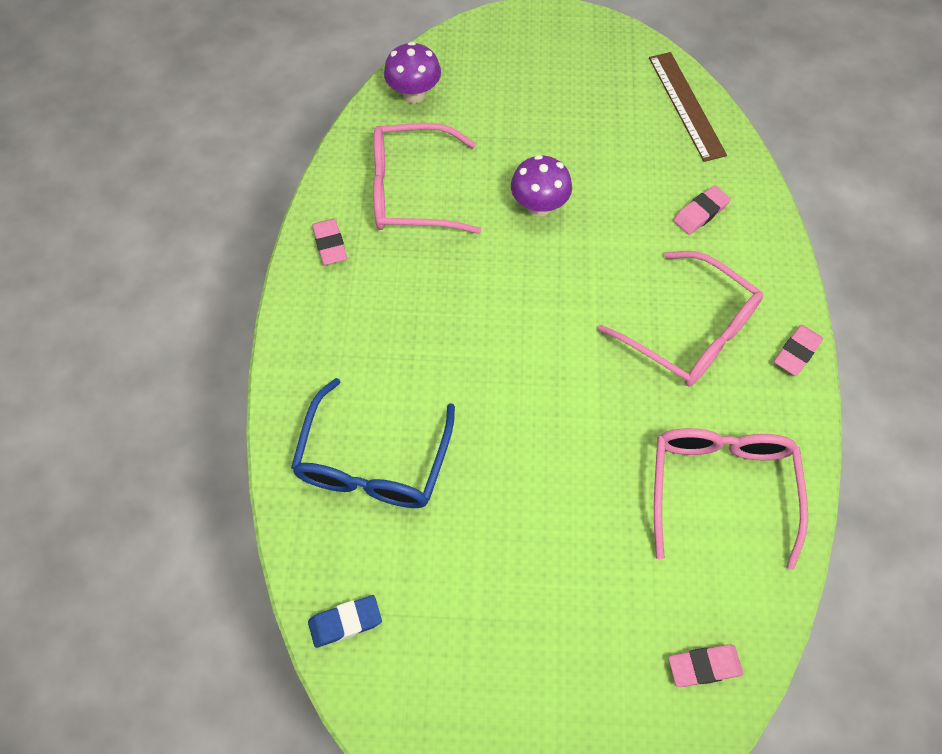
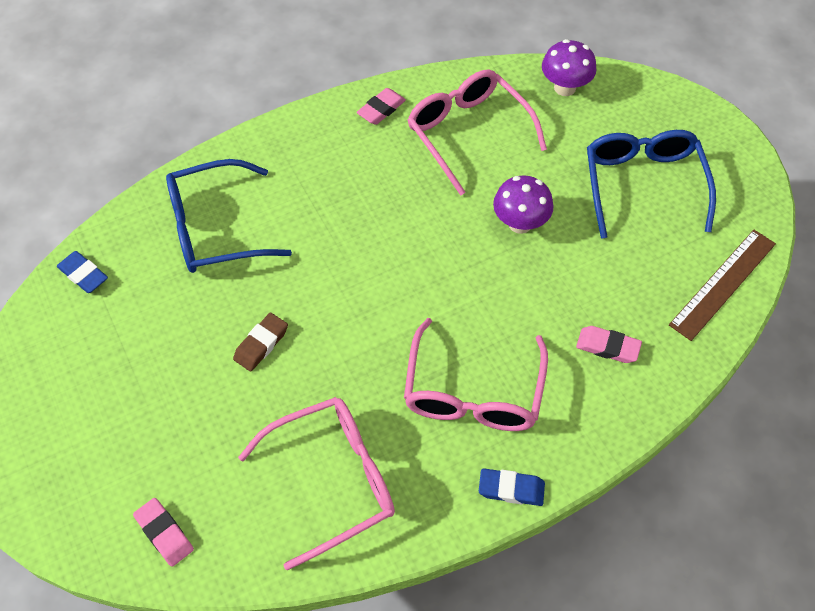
camera: 60 degrees right, 5 degrees down
(540, 482) = (261, 344): none -> brown eraser
(557, 100) = (643, 185): none -> blue glasses
(796, 352) = (511, 489): pink eraser -> blue eraser

